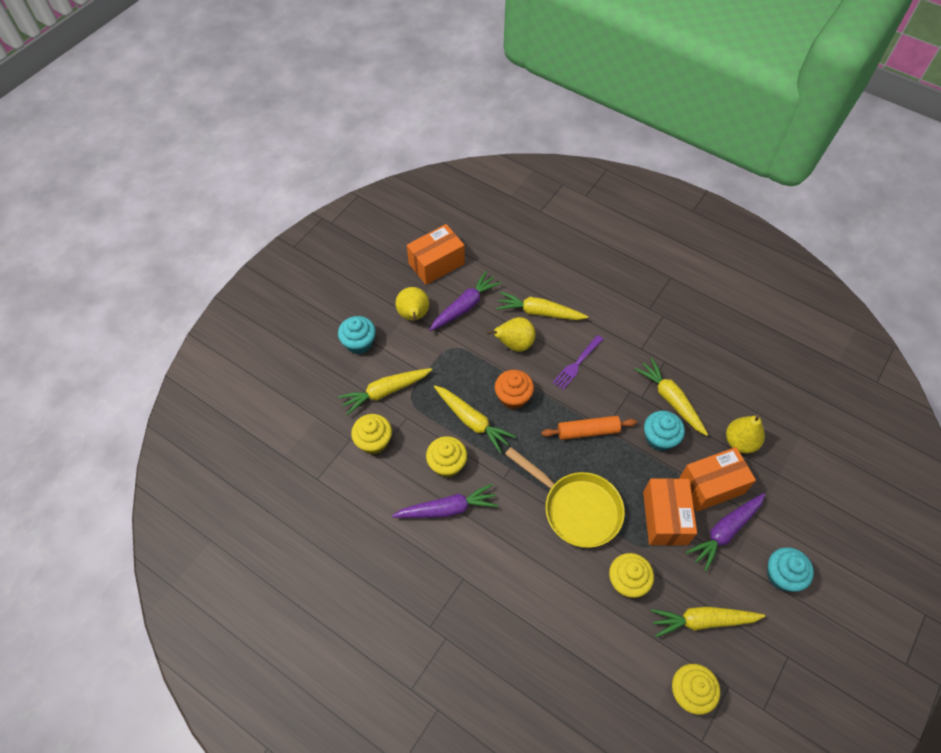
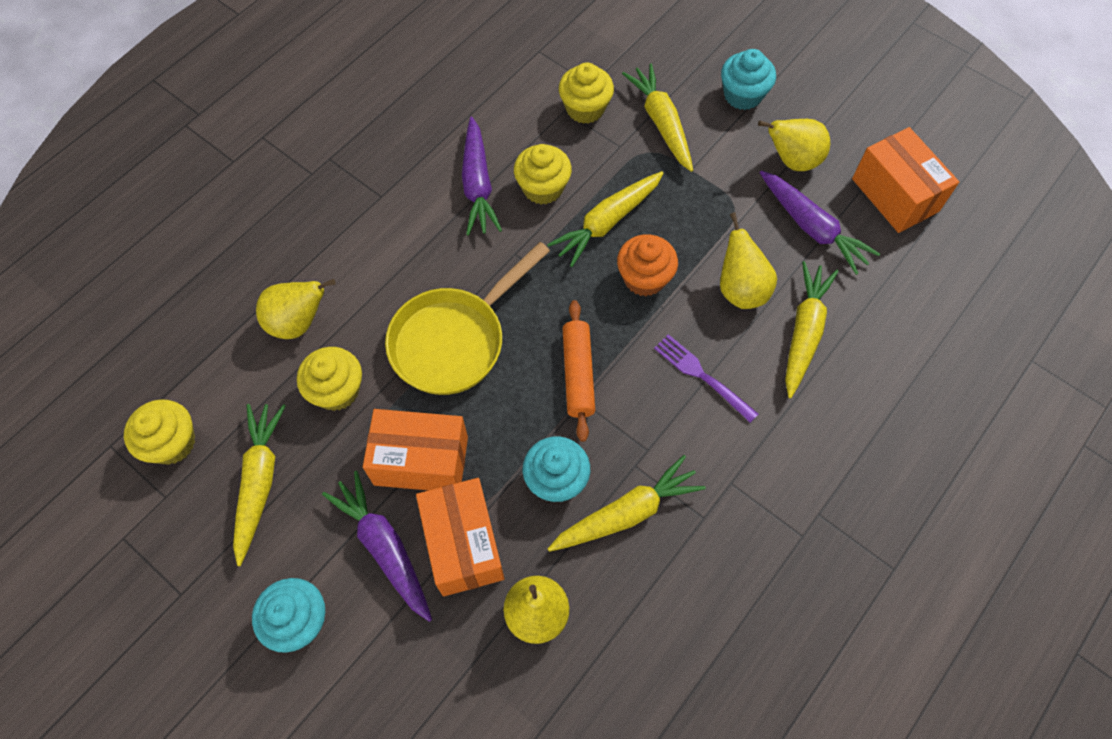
camera: 95 degrees right, 5 degrees up
(580, 620) = (298, 322): none -> yellow pear

